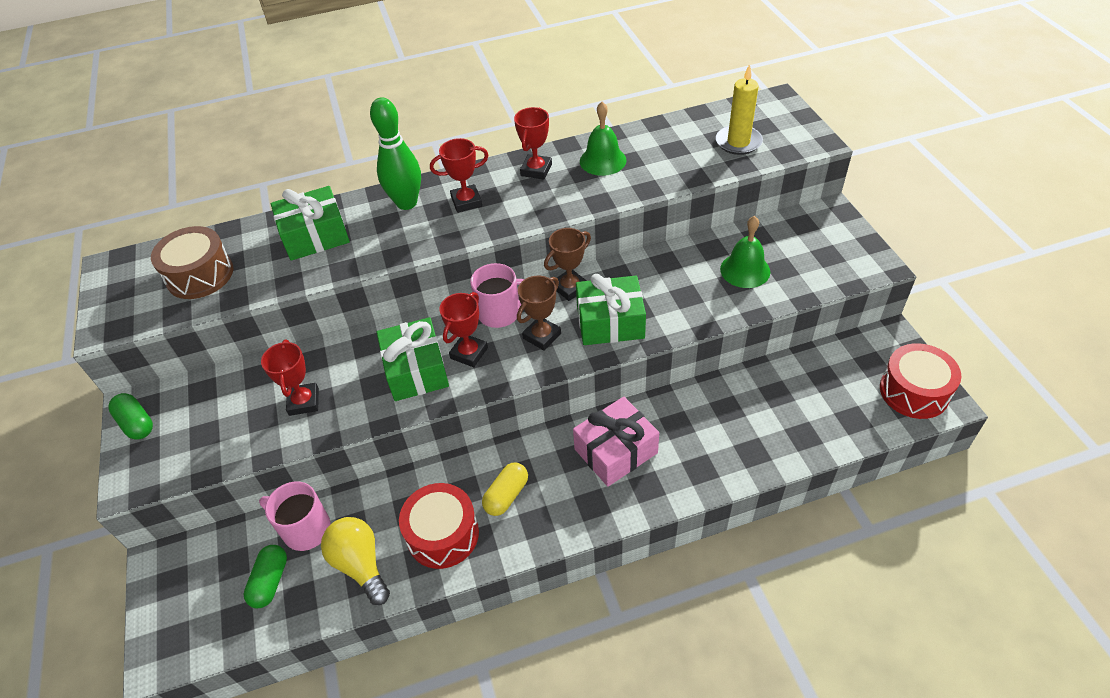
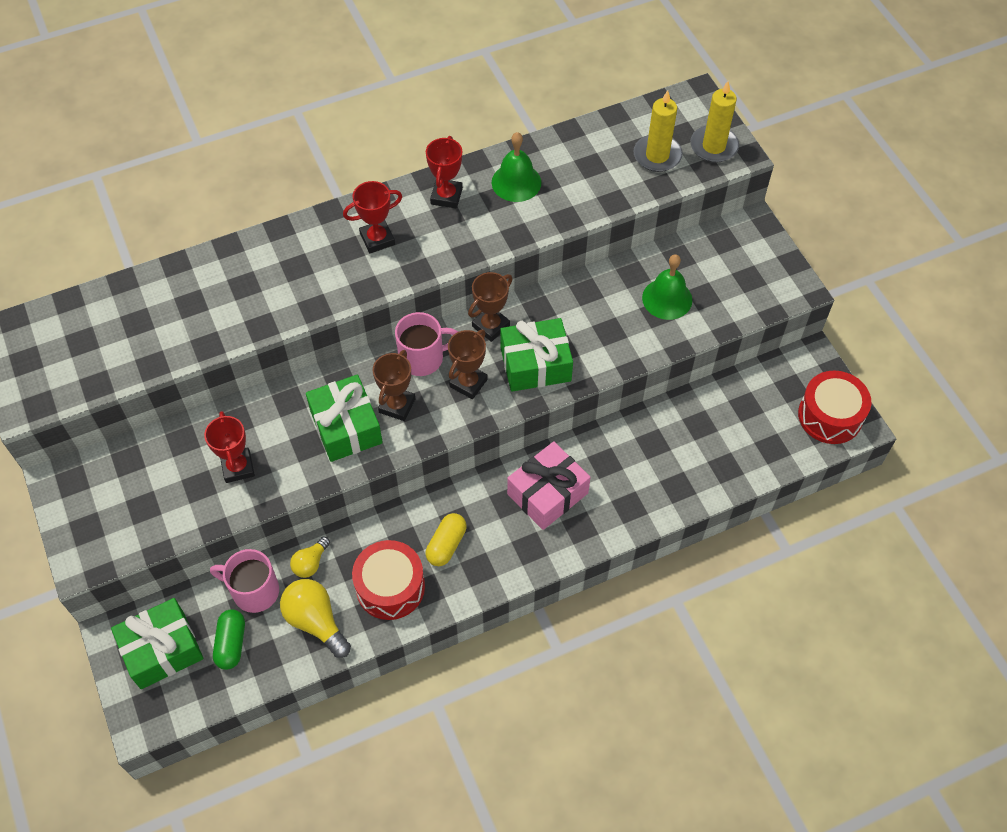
camera: 10 degrees left, 10 degrees up
(136, 423) = (69, 500): green capsule -> none
(200, 275) = (108, 339): brown drum -> none
(315, 236) = (222, 287): green gift -> green gift (162, 650)
(367, 505) = (310, 563): none -> yellow light bulb
(406, 203) = (313, 242): green bowling pin -> none
(469, 353) = (397, 405): red trophy -> brown trophy
(793, 136) = (713, 146): none -> yellow candle

